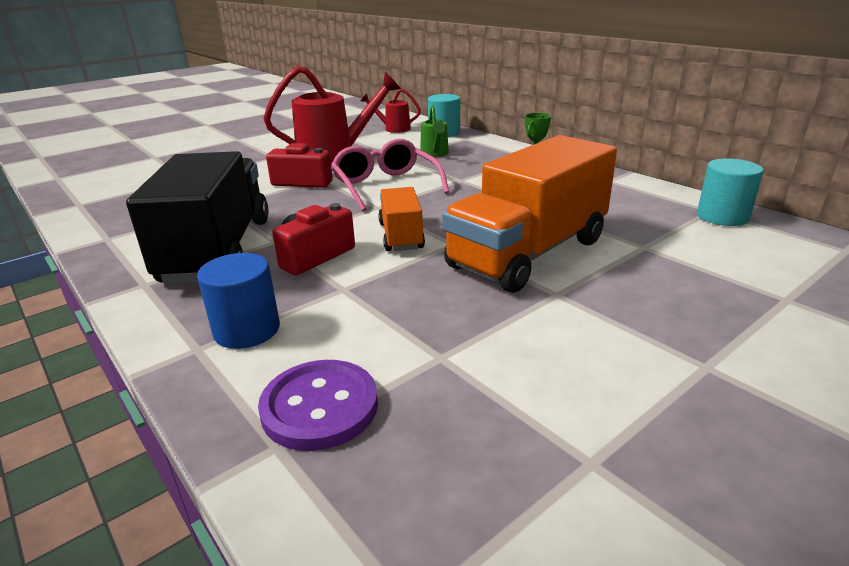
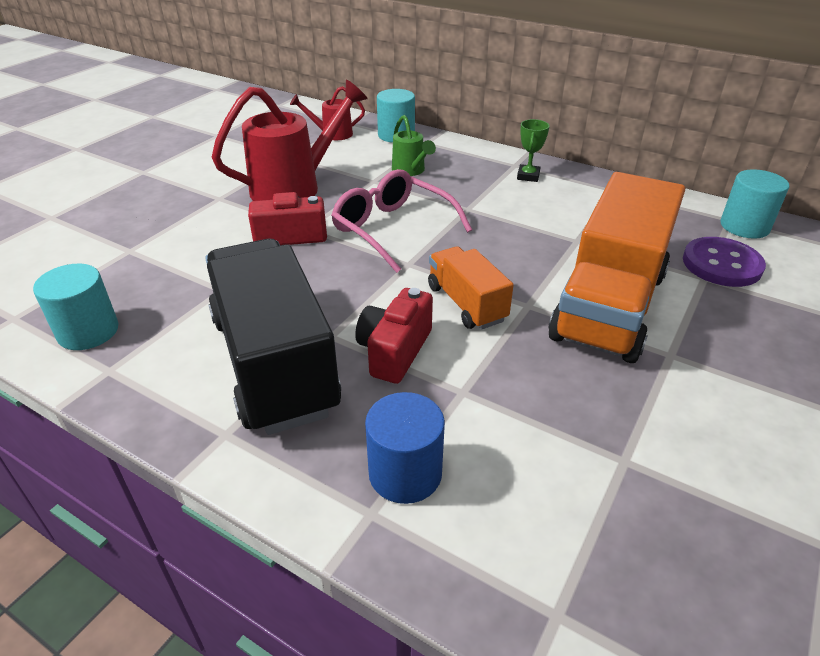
camera: 20 degrees left, 10 degrees up
(115, 217) = (88, 331): none -> turquoise cylinder
(320, 407) = (560, 554): purple button -> purple button (721, 264)

